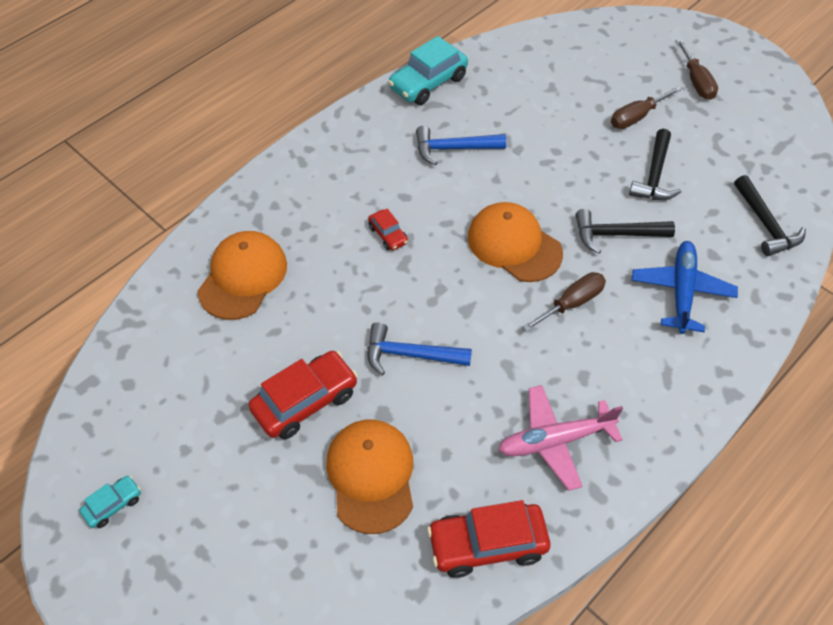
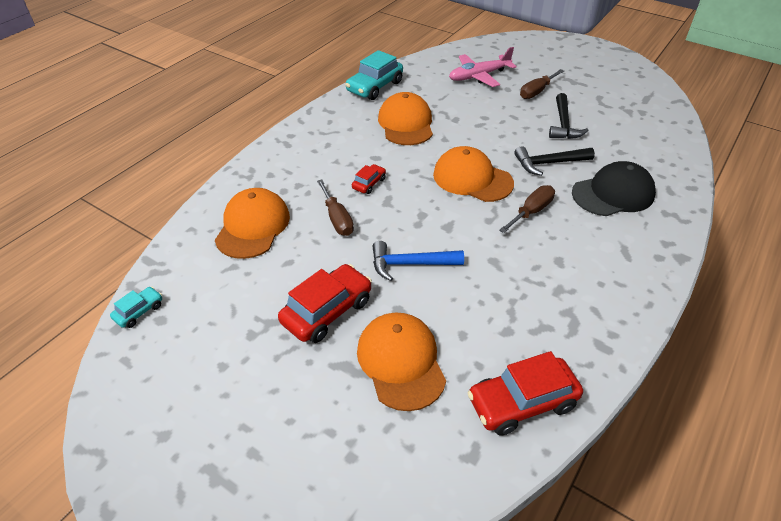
camera: 10 degrees left, 10 degrees down
(113, 505) = (158, 424): turquoise car -> turquoise car (139, 312)
(388, 235) = (369, 183): red car -> red car turned 105 degrees counterclockwise
(453, 148) = (406, 124): blue hammer -> orange cap
(555, 441) = (552, 311): pink plane -> pink plane (479, 76)
(681, 291) = (613, 193): blue plane -> black cap
(696, 82) = (571, 68): brown screwdriver -> brown screwdriver (337, 219)
(765, 224) = (657, 145): black hammer -> none

